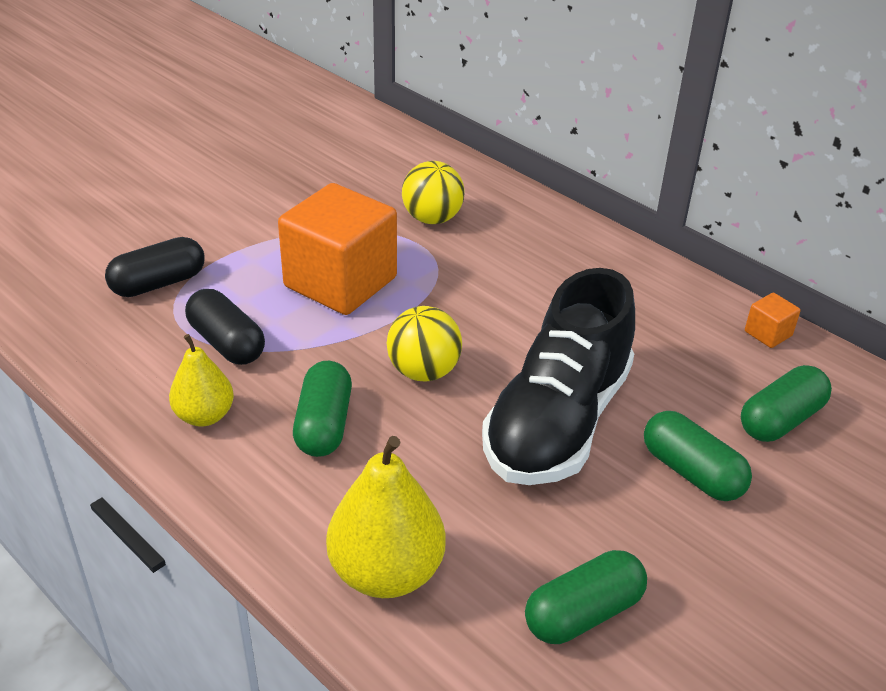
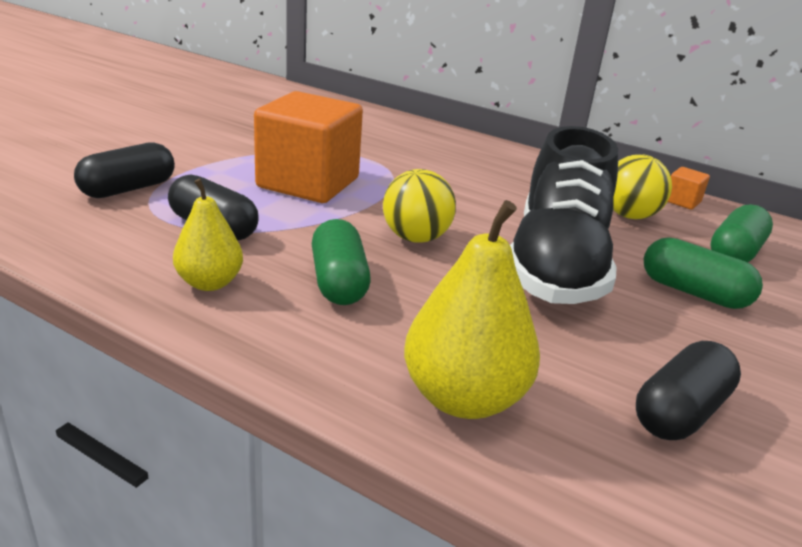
camera: 15 degrees left, 10 degrees down
(432, 219) = (370, 143): yellow ball -> yellow ball (629, 216)
(583, 613) = (680, 412): green capsule -> black capsule

